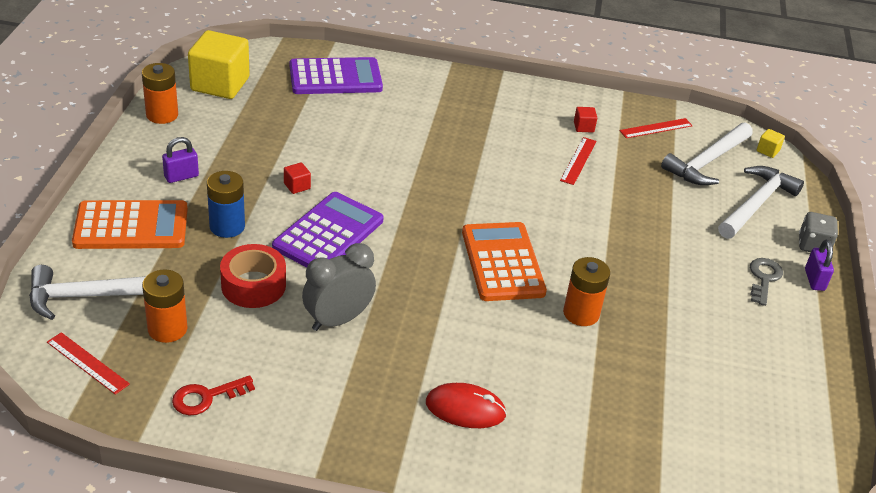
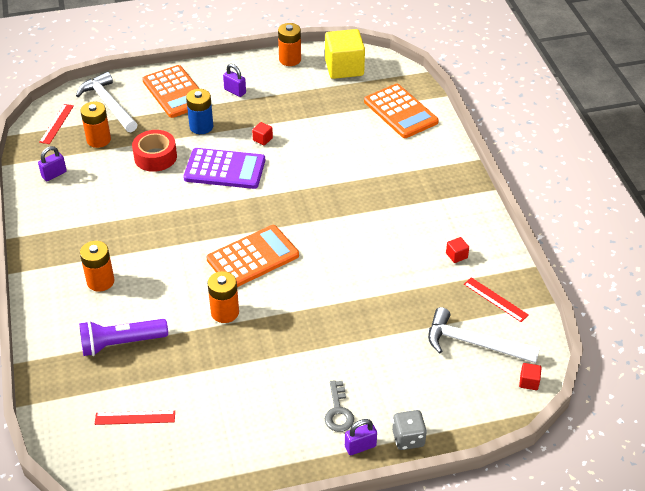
camera: 70 degrees right, 5 degrees up
(206, 397) = (54, 174): red key -> purple padlock
(335, 77) = (400, 112): purple calculator -> orange calculator
(338, 320) = (147, 201): grey clock -> none
(465, 409) = (100, 281): red mouse -> orange battery
(578, 160) = (407, 264): red ruler -> red ruler (135, 417)
(589, 420) = (121, 343): none -> purple flashlight
(756, 204) = (438, 388): white hammer -> none
(764, 278) = (338, 411): grey key -> grey key turned 90 degrees clockwise
(768, 151) = (529, 382): yellow cube -> red cube

